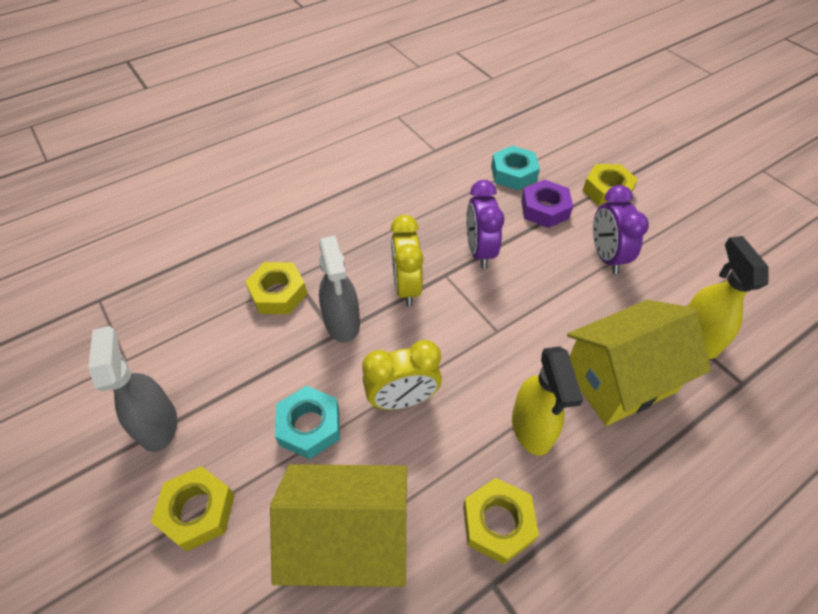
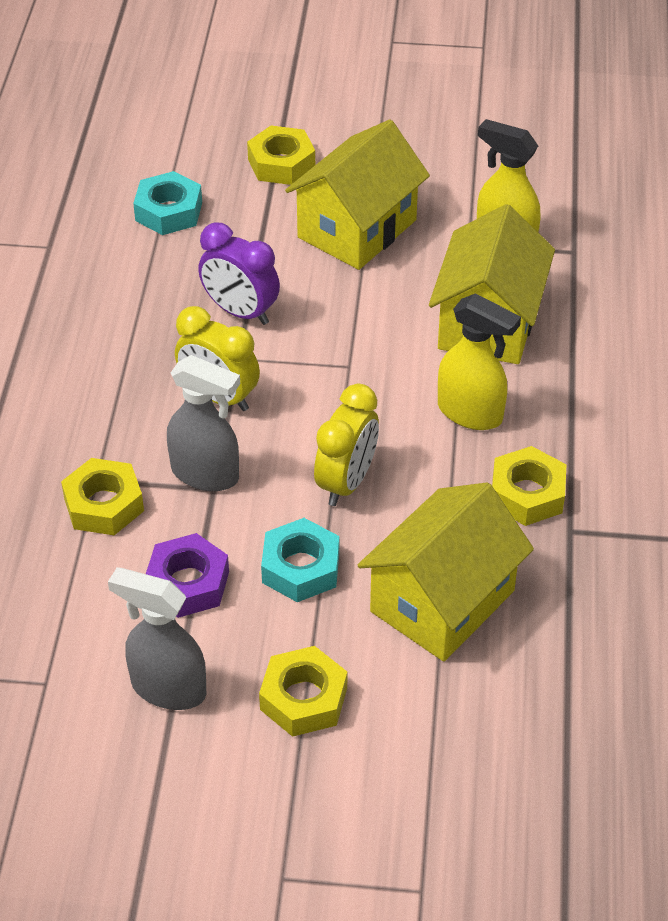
camera: 50 degrees left, 5 degrees down
(544, 209) = (247, 225): purple nut -> purple nut (188, 583)
(606, 256) = (357, 229): purple clock -> yellow house

